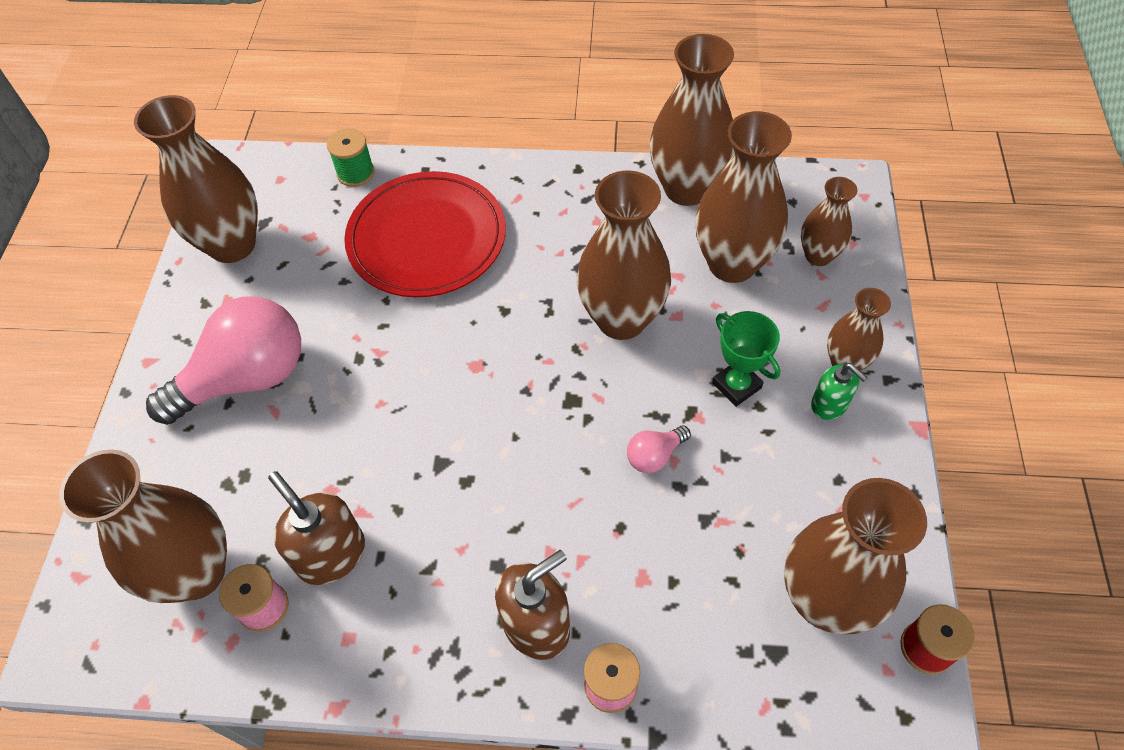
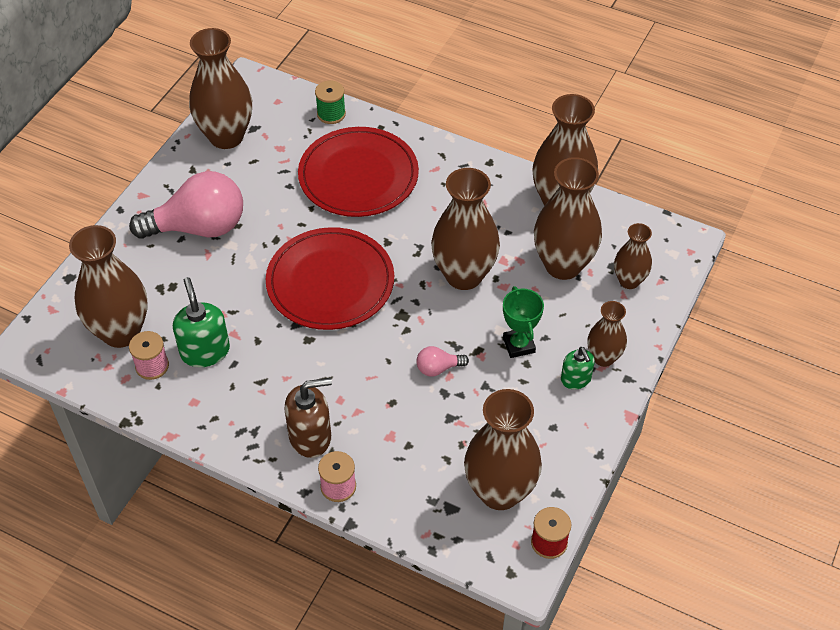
camera: 20 degrees right, 5 degrees down
(331, 554) = (205, 351): brown soap dispenser -> green soap dispenser
(457, 390) = (330, 282): none -> red plate

